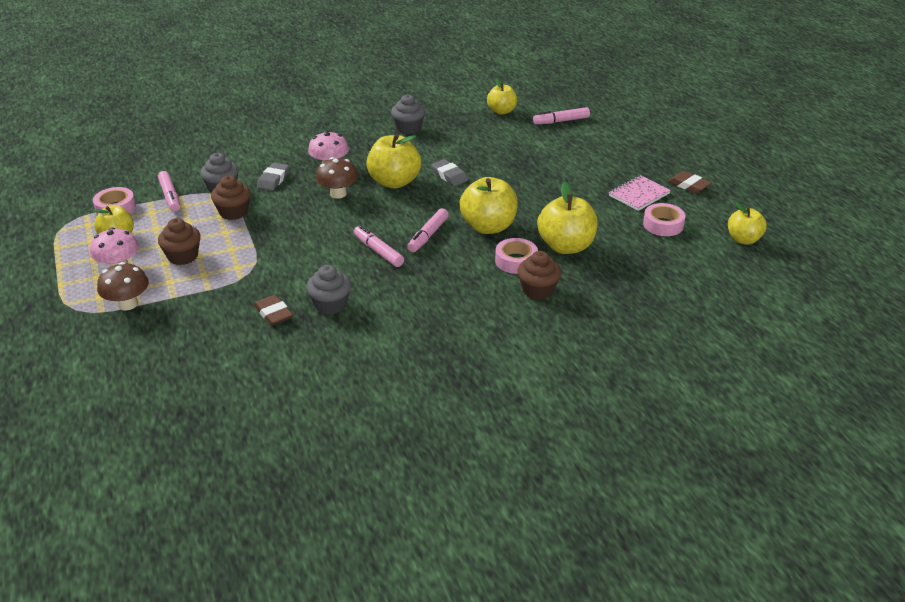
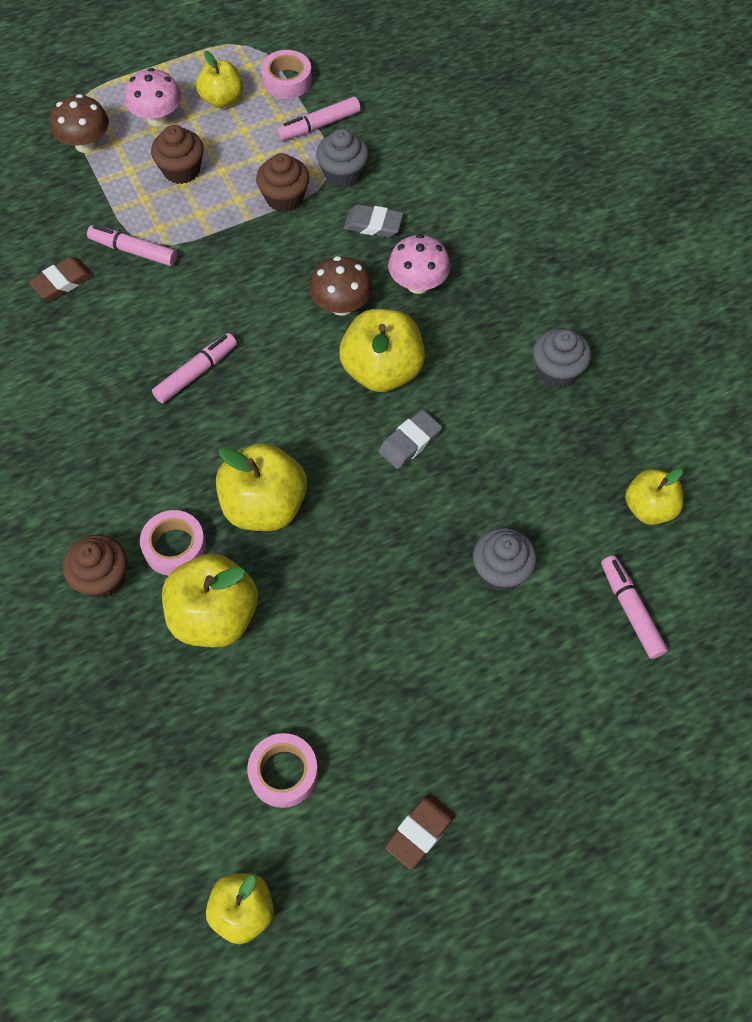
camera: 85 degrees right, 25 degrees up
(330, 304) = (78, 336): grey cupcake -> grey cupcake (501, 571)
(428, 235) = (237, 429): pink marker -> pink marker (133, 251)
(639, 195) = (378, 738): pink notebook -> none

